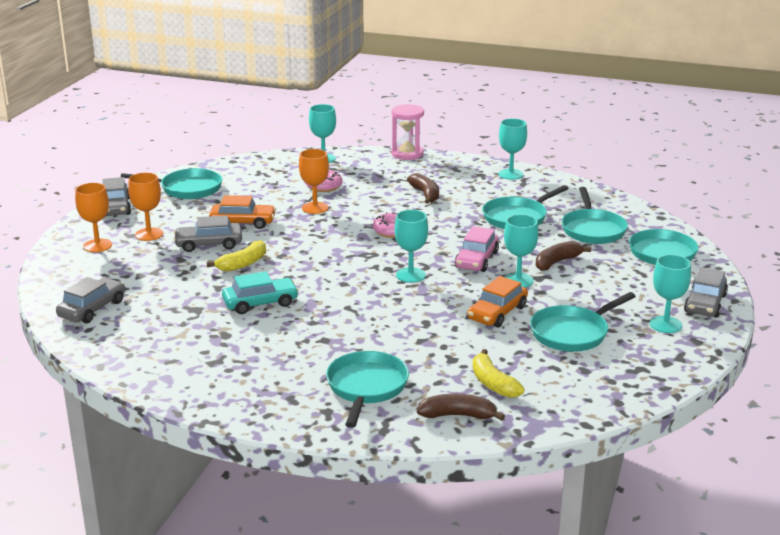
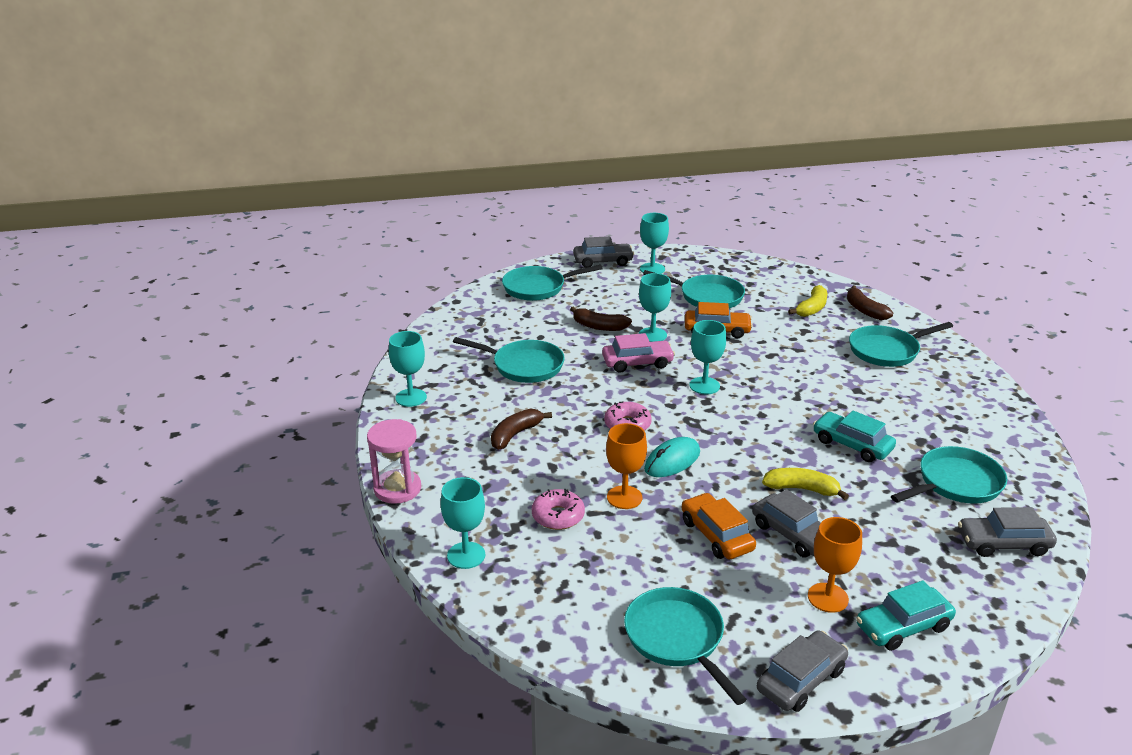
camera: 120 degrees left, 5 degrees up
(97, 245) = (903, 626): orange goblet -> turquoise car
(331, 233) = (672, 461): none -> turquoise mouse
(592, 229) = (514, 325): turquoise pan -> turquoise pan (955, 483)

